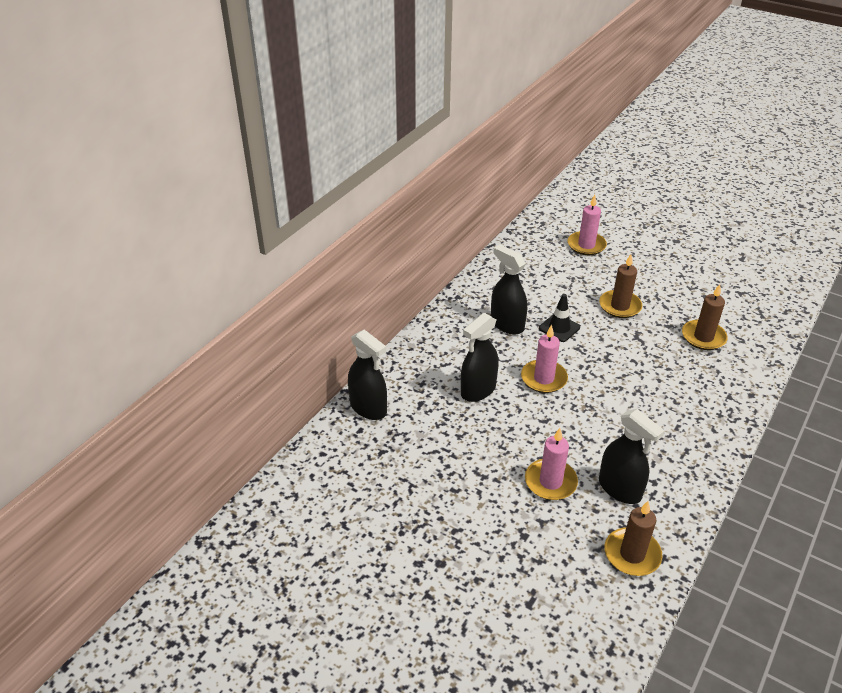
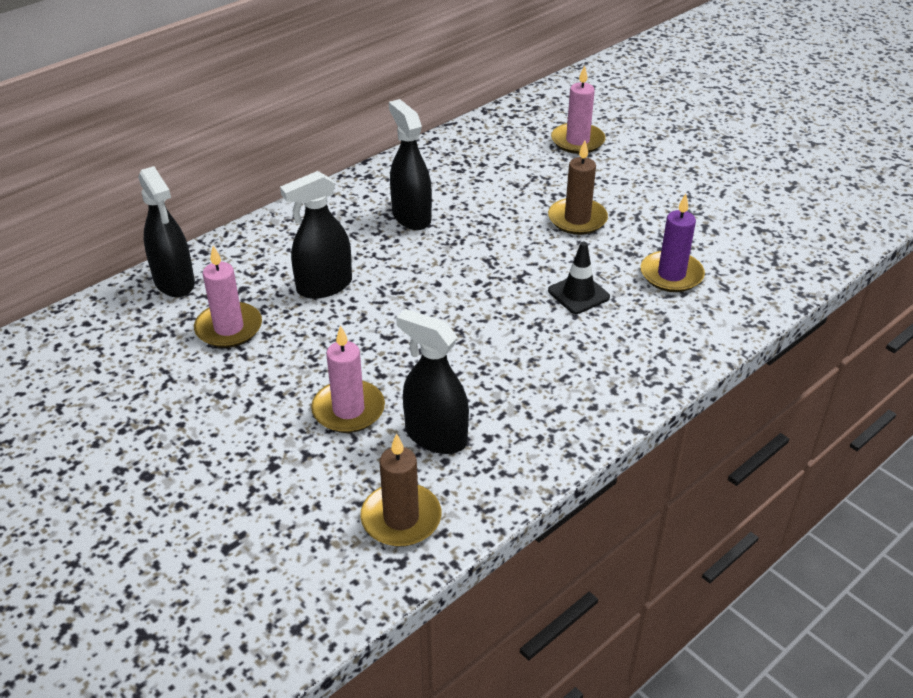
camera: 15 degrees right, 0 degrees up
(543, 378) = (418, 287): pink candle -> pink candle (229, 328)
(559, 328) = (478, 232): black traffic cone -> black traffic cone (578, 294)
(620, 489) = (435, 436): black spray bottle -> black spray bottle turned 150 degrees clockwise
(703, 337) = (671, 275): brown candle -> purple candle

